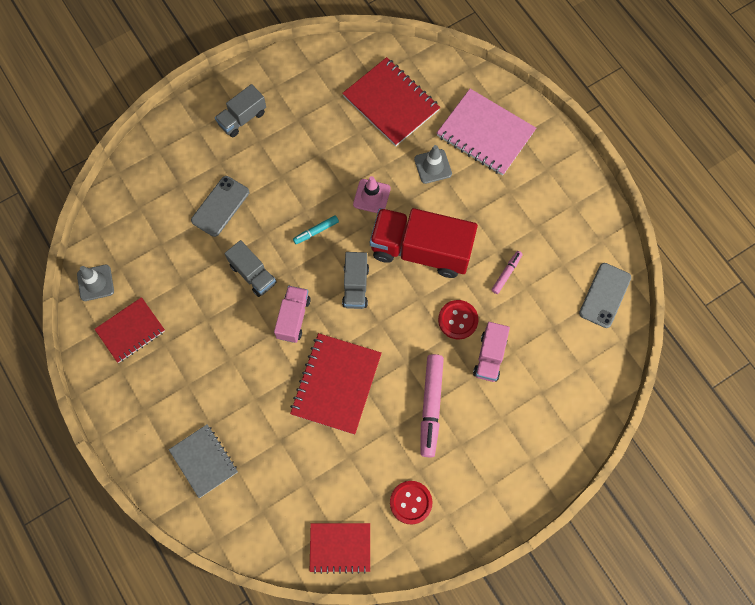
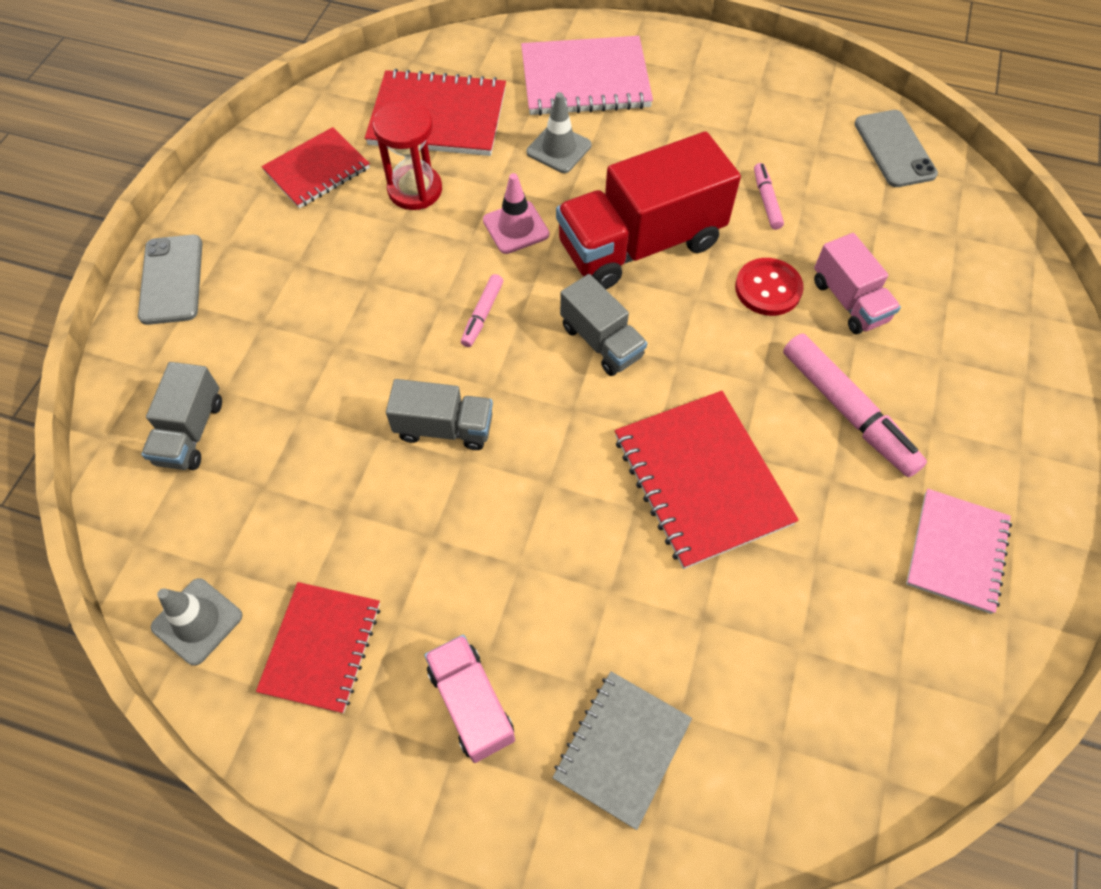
camera: 40 degrees left, 10 degrees down
(204, 461) = (622, 749): grey notebook -> grey notebook turned 75 degrees counterclockwise
(220, 206) = (313, 376): grey phone -> grey phone (171, 279)
(242, 118) = (247, 252): grey truck -> grey truck (190, 432)
(293, 318) = (557, 441): pink truck -> pink truck (471, 703)
(316, 231) = (482, 314): turquoise marker -> pink marker
(340, 547) = (939, 698): red notebook -> red notebook (317, 170)
(343, 139) = (415, 190): none -> red hourglass
(410, 502) = (956, 552): red button -> pink notebook

